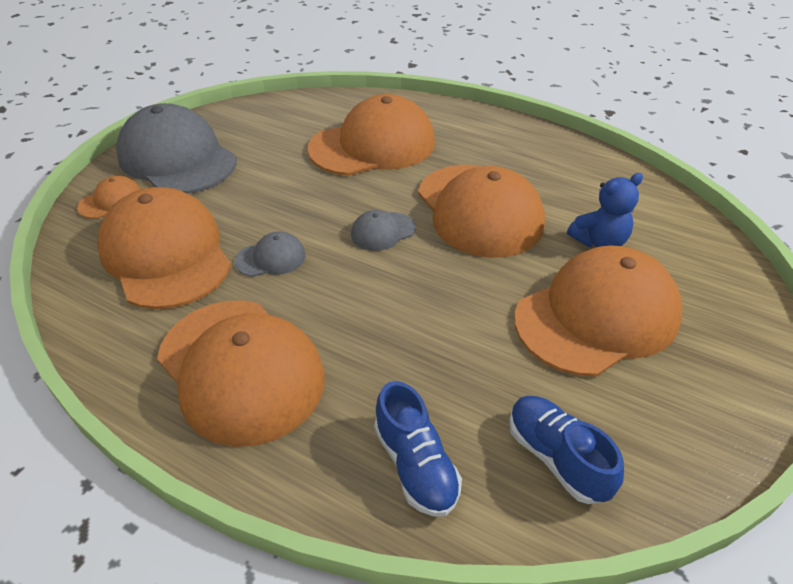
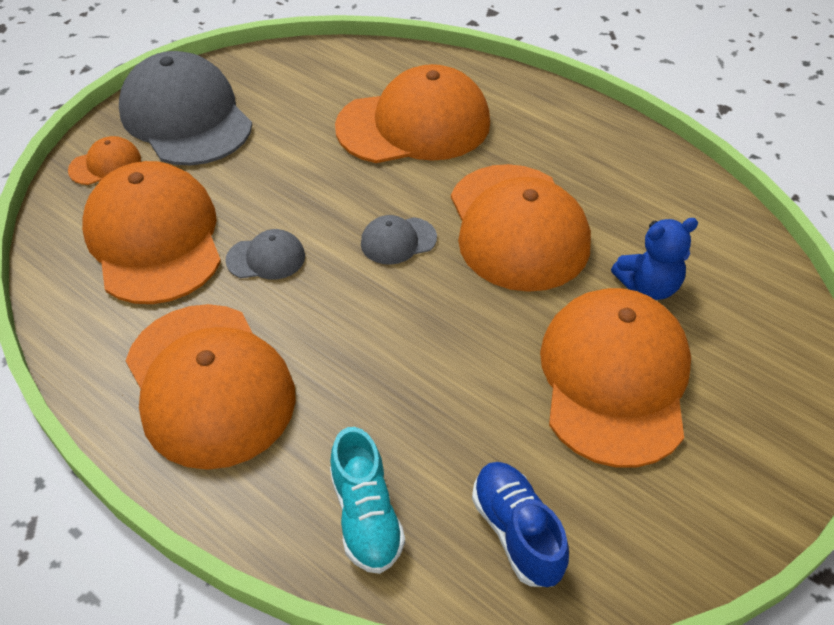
camera: 10 degrees right, 5 degrees up
(415, 465) = (366, 516): blue shoe -> turquoise shoe
(597, 316) = (614, 379): orange cap -> orange cap turned 60 degrees counterclockwise

